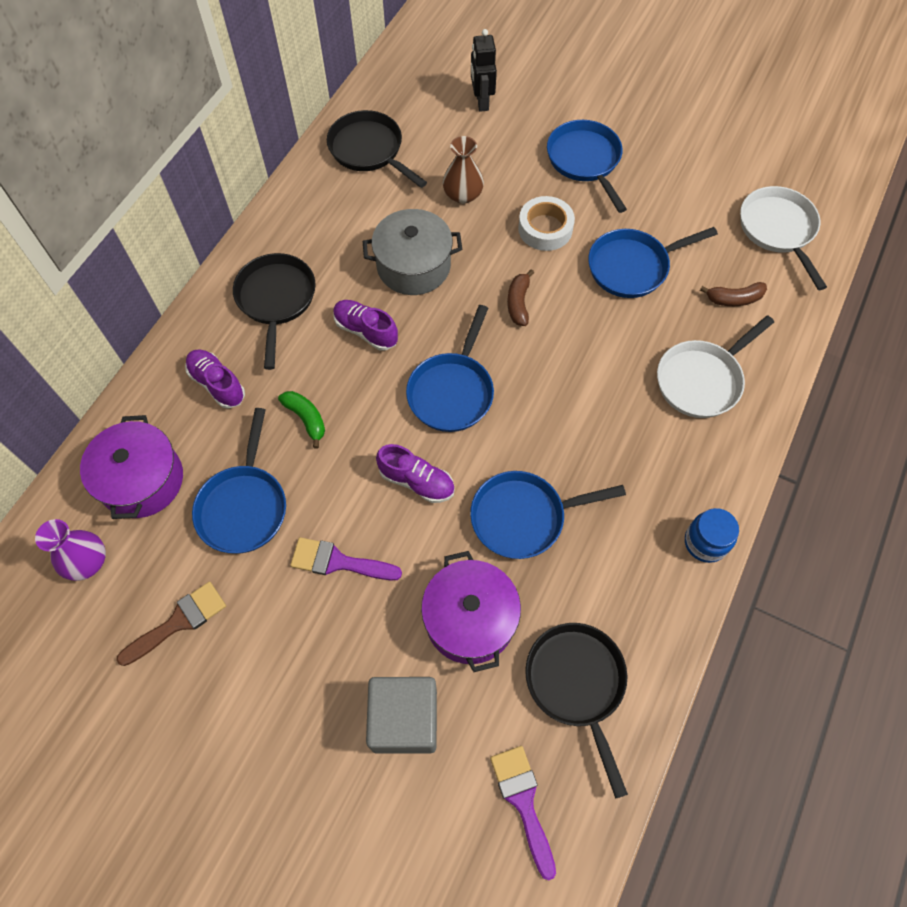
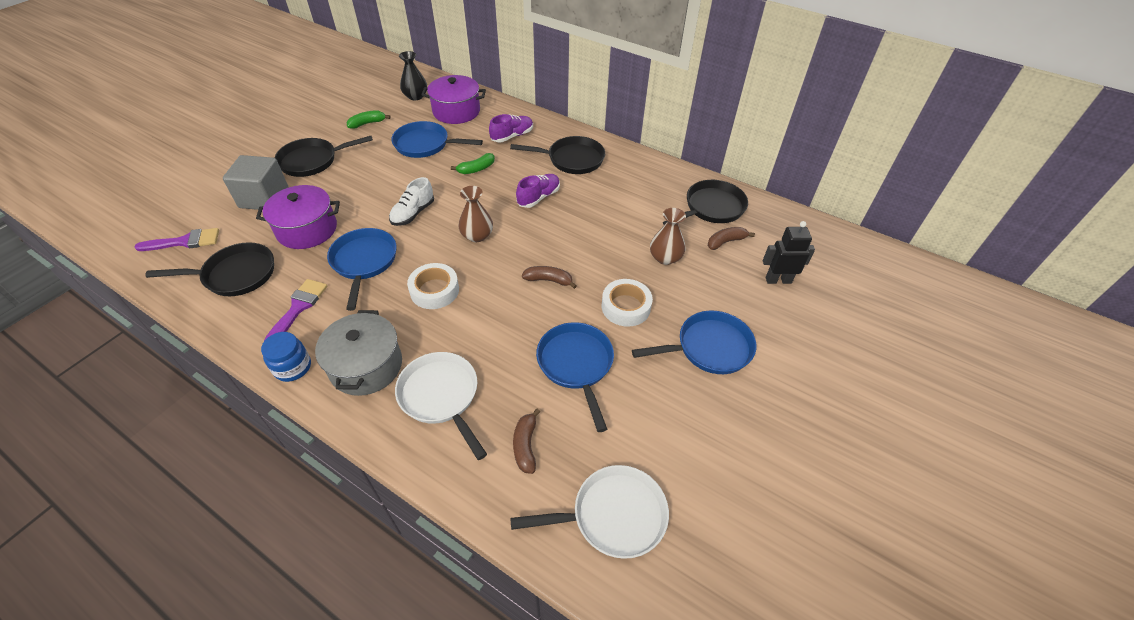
camera: 95 degrees right, 15 degrees down
(87, 561) = (415, 96): purple vase -> black vase
(179, 621) = (367, 123): brown brush -> green banana
(297, 679) = (312, 161): none -> black pan
(338, 562) = (373, 178): purple brush -> purple brush (298, 307)
(413, 266) = (593, 224): grey pot -> grey pot (366, 366)
(416, 481) = (413, 213): purple shoe -> white shoe
(428, 140) = (725, 242): none -> brown banana
(452, 391) = (477, 235): blue pan -> brown vase
(557, 420) = (434, 290): none -> white tape

